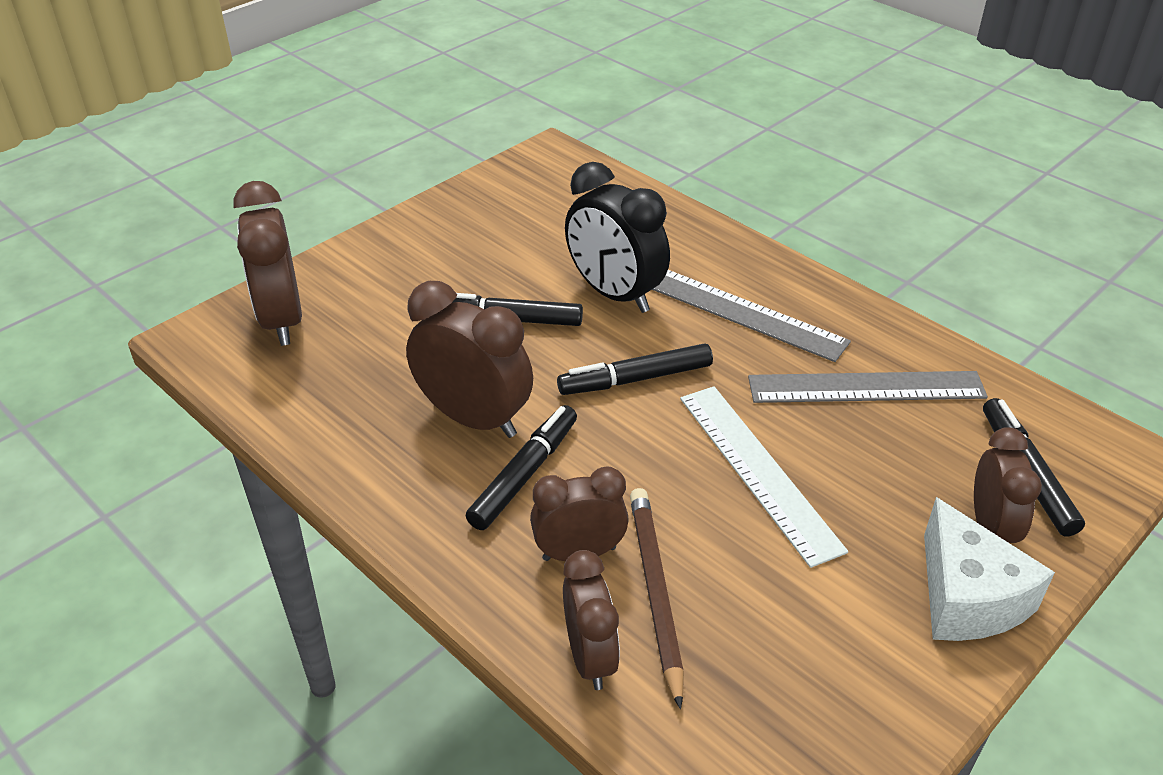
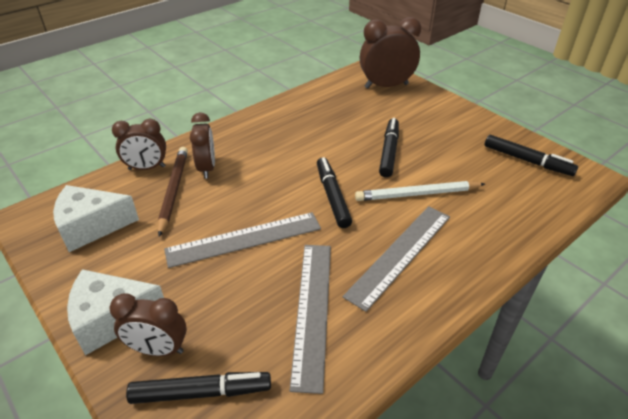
camera: 95 degrees right, 0 degrees up
(474, 418) = (307, 139): brown clock -> none
(524, 474) = (264, 154): black marker -> black marker (527, 161)
(614, 294) = (417, 194): black clock -> white pencil
(655, 592) = (173, 190): brown pencil -> brown pencil turned 90 degrees counterclockwise
(758, 471) = (244, 239): white ruler -> grey ruler
(786, 698) = (91, 226): none -> white cheese

